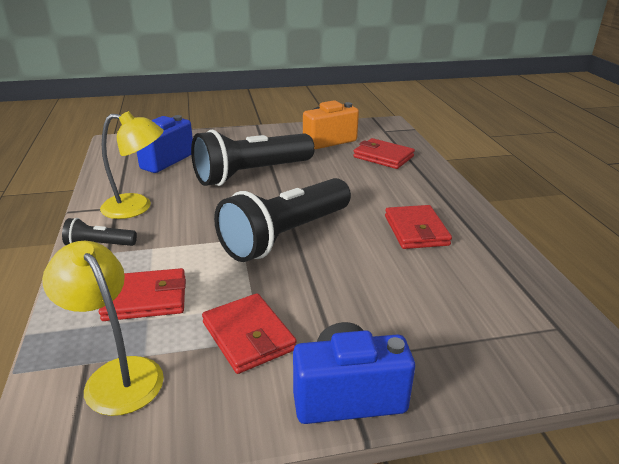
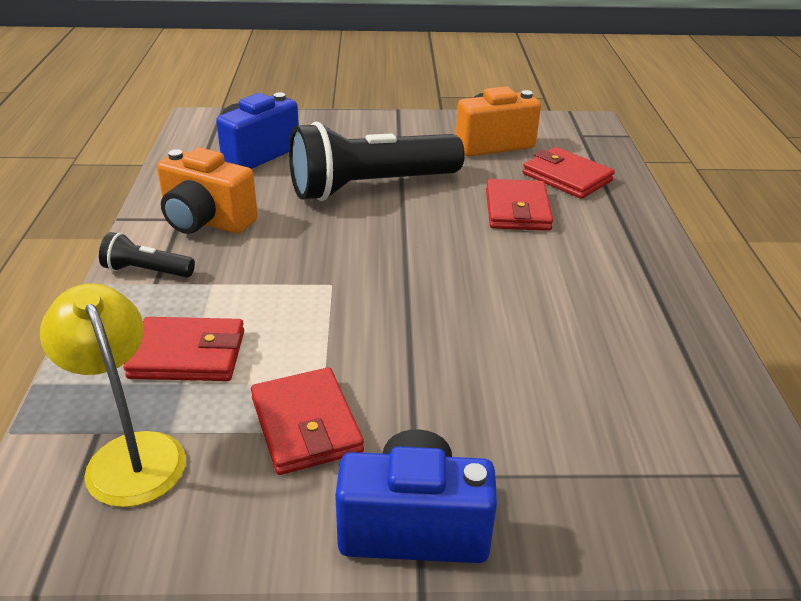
camera: 10 degrees right, 5 degrees up
(137, 207) = (206, 221): yellow lamp -> orange camera
(286, 236) = (393, 286): black flashlight -> none
(416, 230) = (580, 299): red wallet -> red wallet (517, 210)

